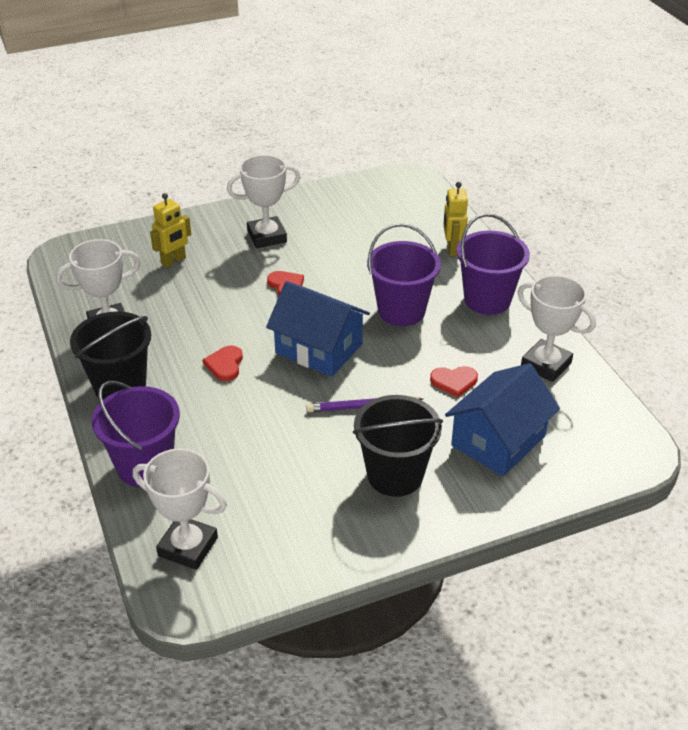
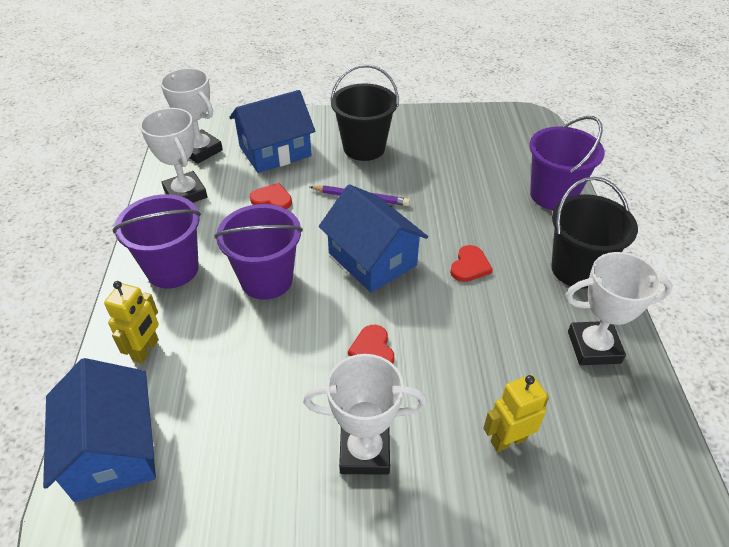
camera: 160 degrees left, 5 degrees up
(188, 546) = (523, 140): white trophy -> white trophy (200, 150)
(422, 205) = (113, 450): none -> blue house

